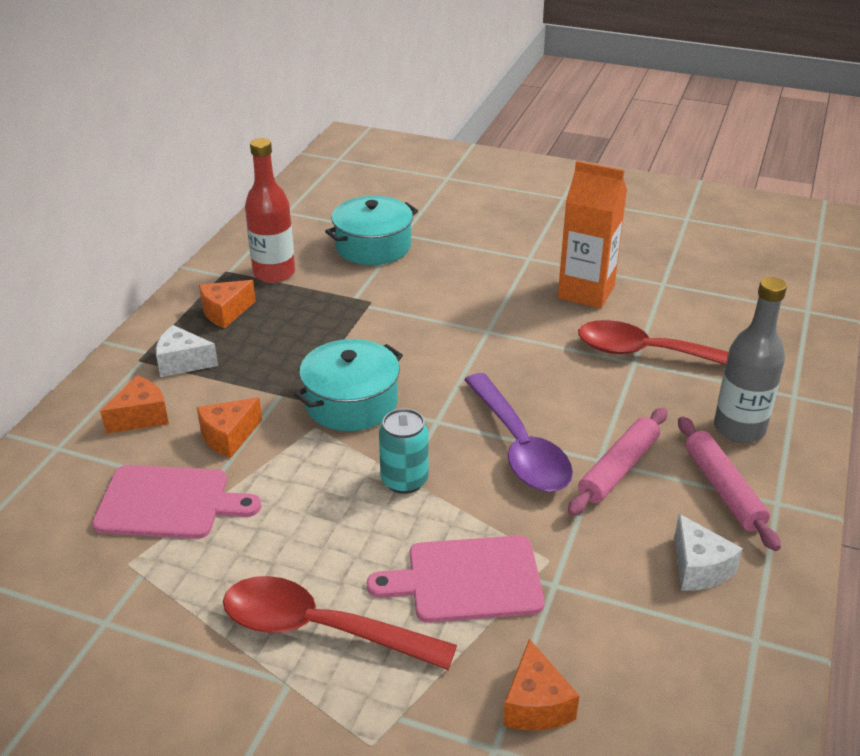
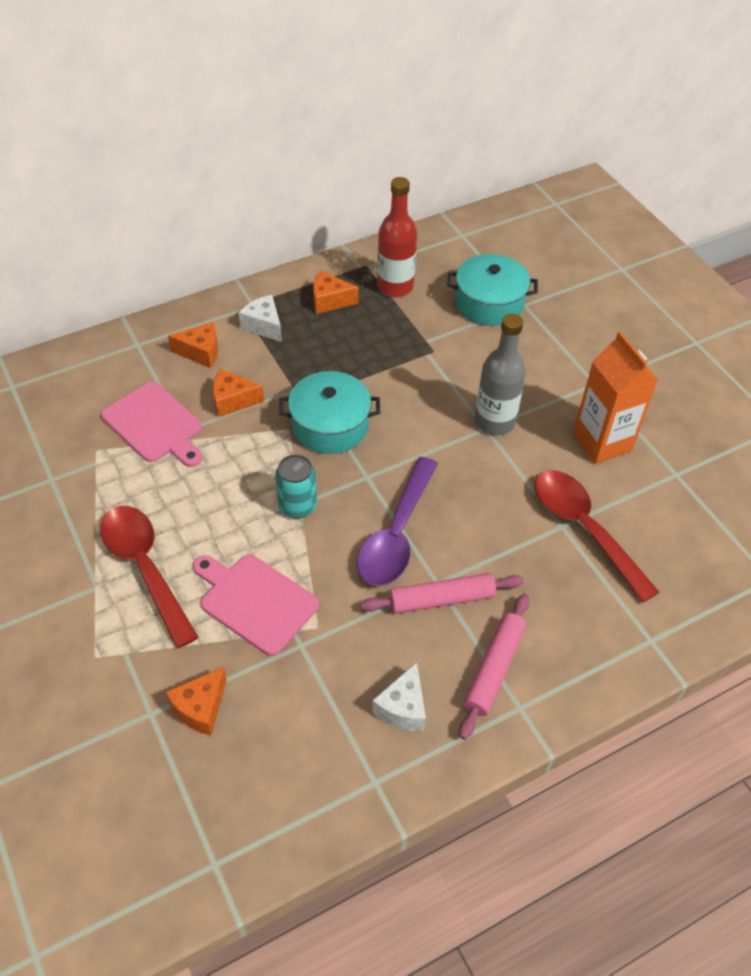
camera: 40 degrees right, 15 degrees up
(739, 428) = (569, 634): grey bottle -> grey bottle (494, 421)

